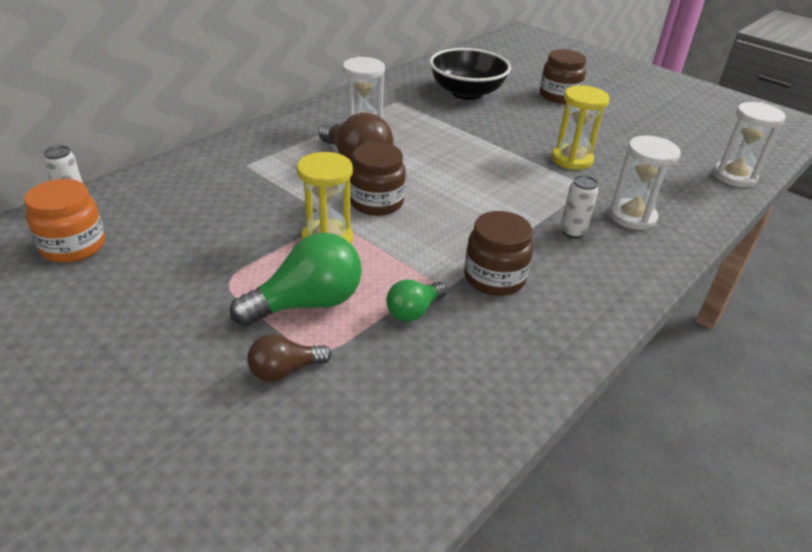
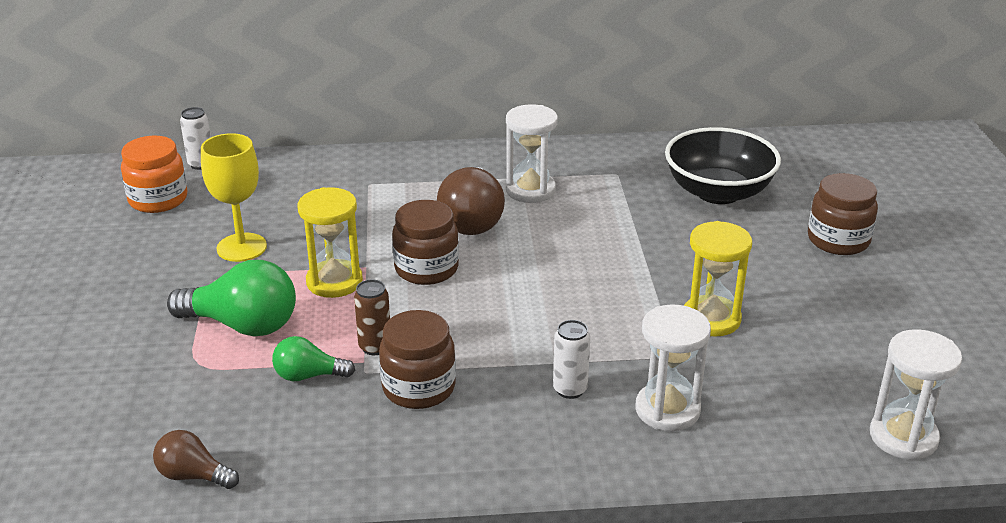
camera: 45 degrees right, 5 degrees down
(214, 249) = (241, 247): none -> yellow goblet
(285, 370) = (158, 364): brown light bulb -> brown light bulb (193, 476)
(425, 267) = (375, 347): none -> brown can

